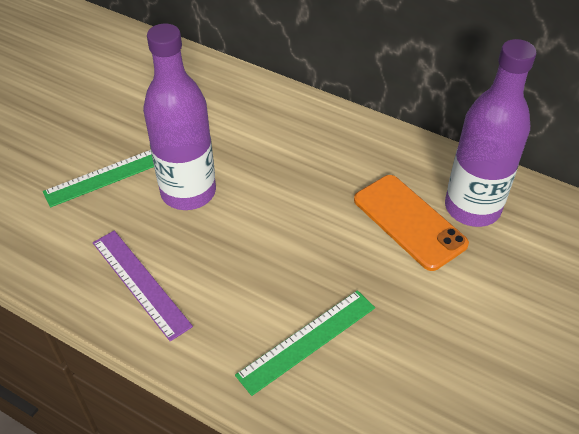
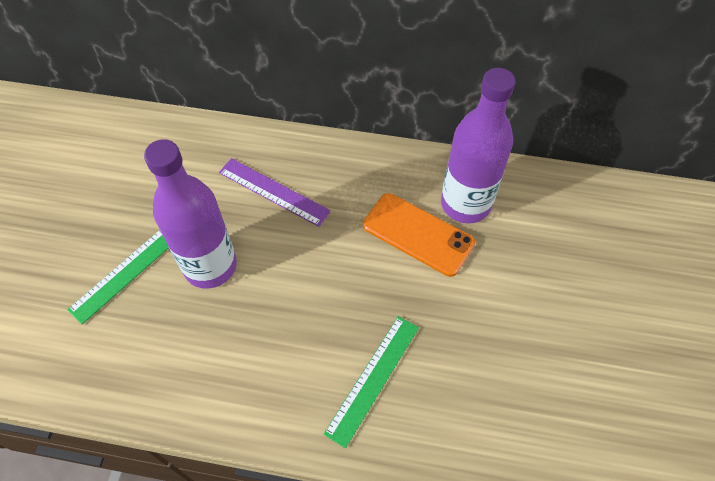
camera: 20 degrees left, 10 degrees up
(140, 283) = (202, 374): purple ruler -> purple ruler (273, 192)

